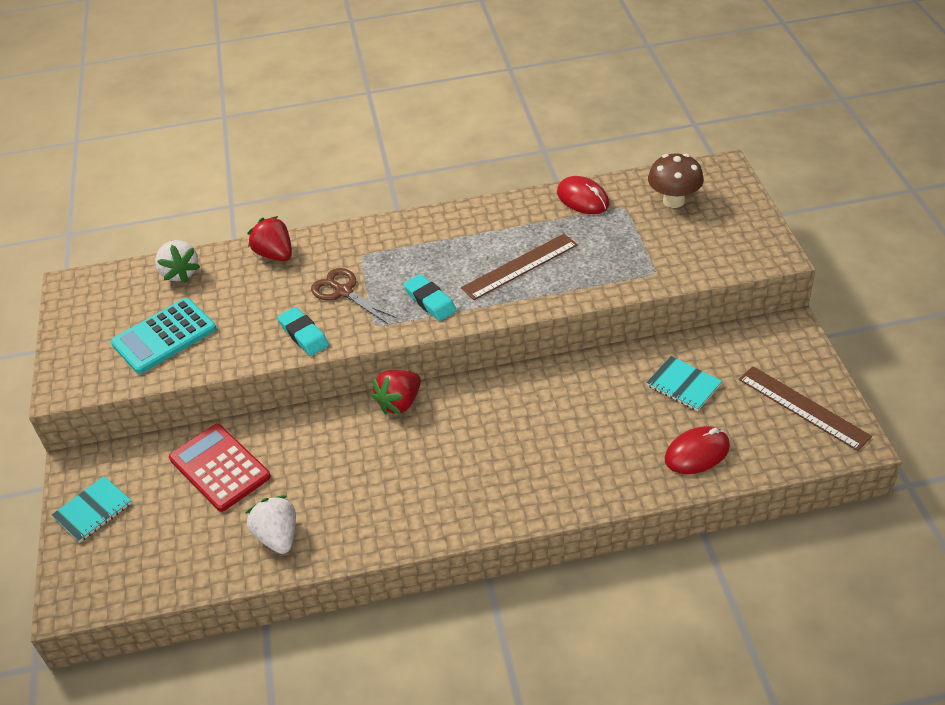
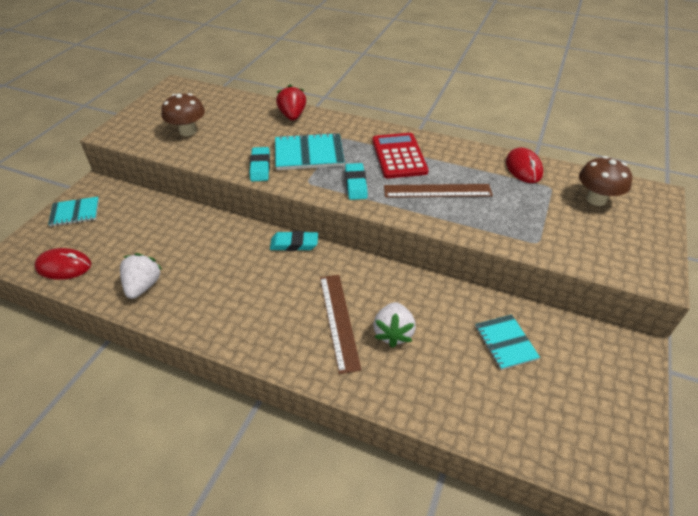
camera: 30 degrees right, 0 degrees up
(164, 336) = (188, 131): turquoise calculator -> brown mushroom
(180, 273) = (233, 103): white strawberry -> white strawberry (393, 333)
(220, 468) = (158, 226): red calculator -> red calculator (399, 156)
(343, 292) = (309, 154): brown scissors -> turquoise notebook
(400, 403) = (294, 244): red strawberry -> turquoise eraser
(697, 453) = (473, 404): red mouse -> red mouse (64, 266)
(803, 407) = (599, 422): brown ruler -> brown ruler (338, 321)

